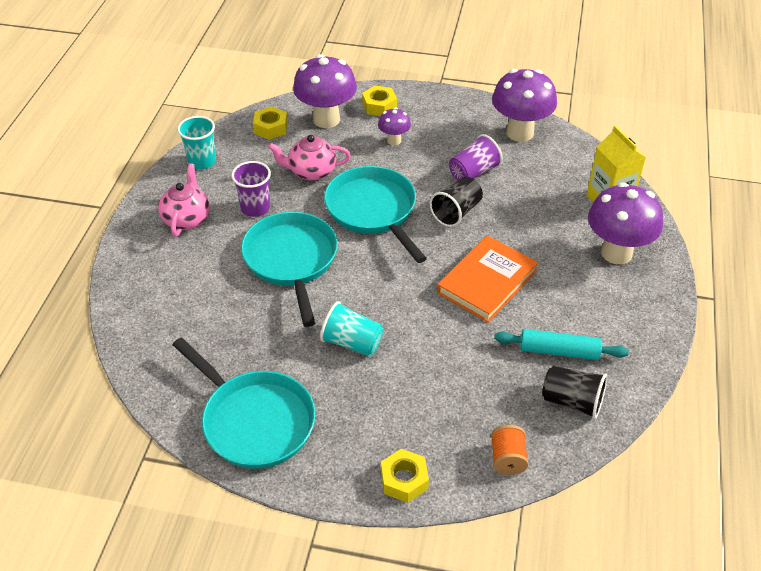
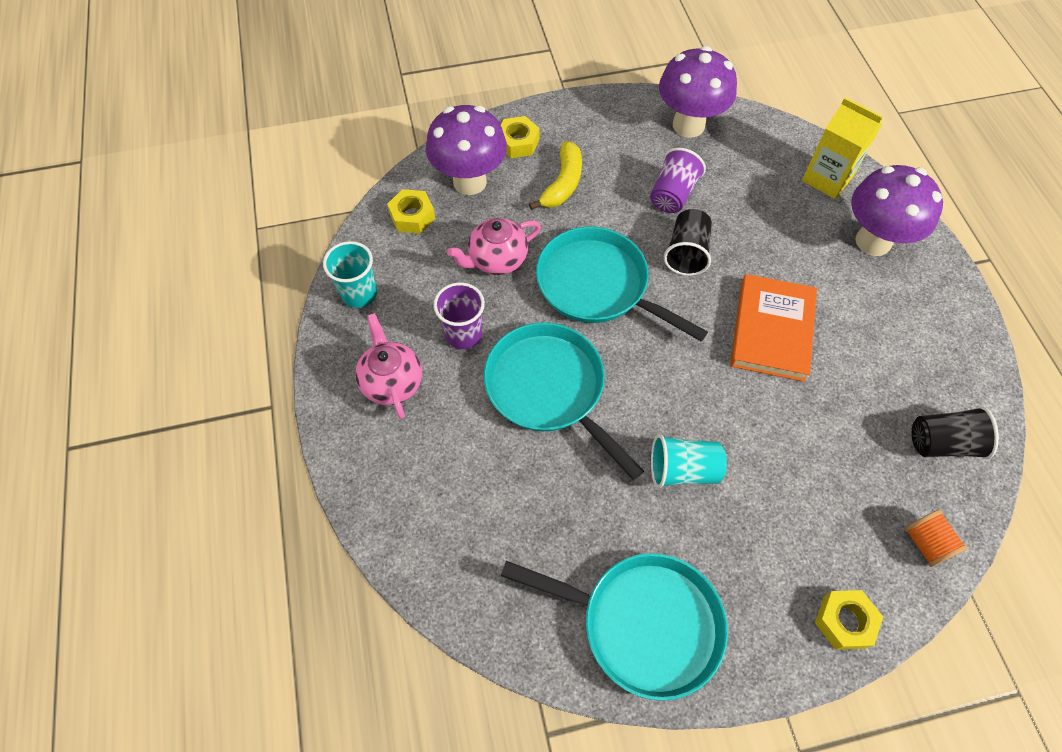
camera: 25 degrees left, 15 degrees up
(394, 140) = (562, 183): purple mushroom -> yellow banana
(559, 351) = (893, 387): turquoise rolling pin -> none

